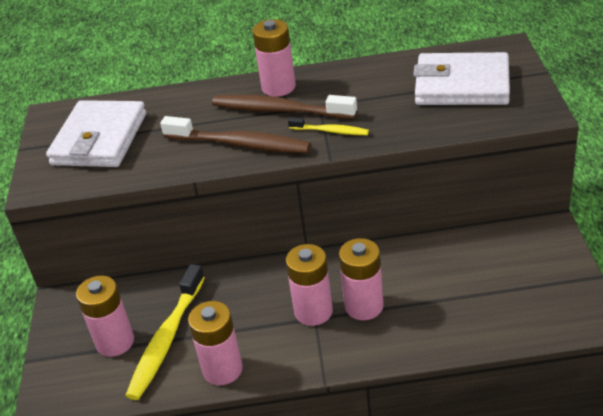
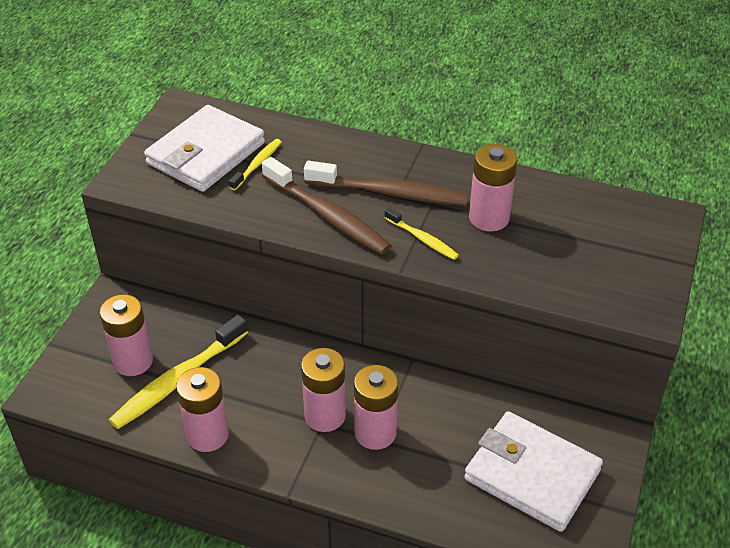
camera: 20 degrees right, 5 degrees up
(151, 131) = (257, 164): none -> yellow toothbrush
(278, 87) = (406, 165): pink battery -> pink battery (489, 218)
(279, 110) = (390, 193): brown toothbrush -> brown toothbrush turned 150 degrees clockwise
(462, 85) = (591, 242): white wallet -> white wallet (532, 474)

